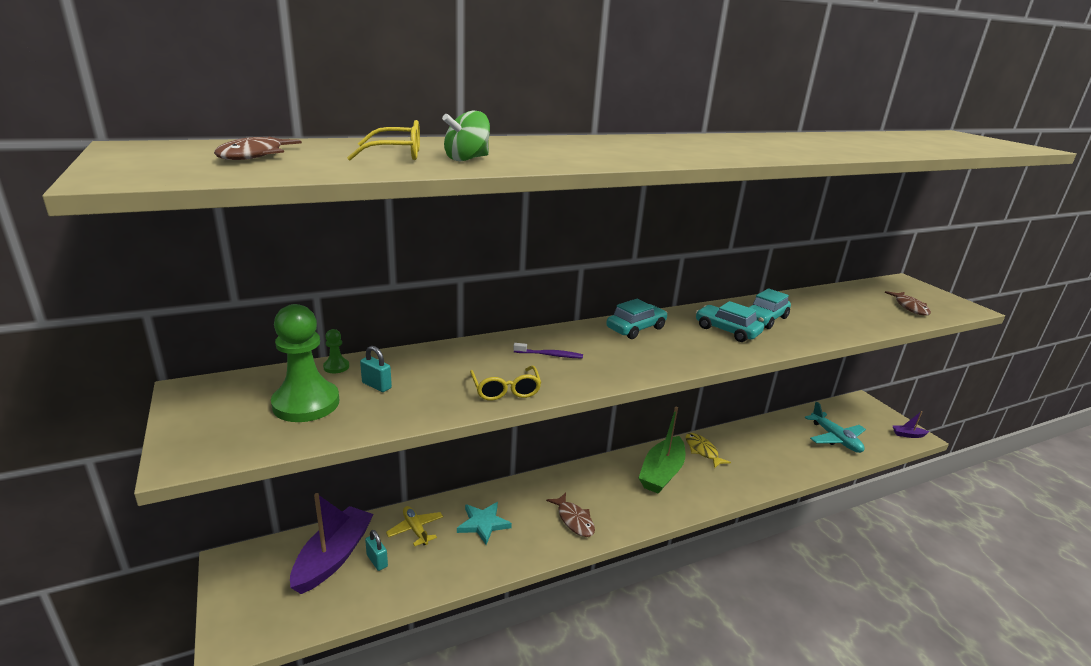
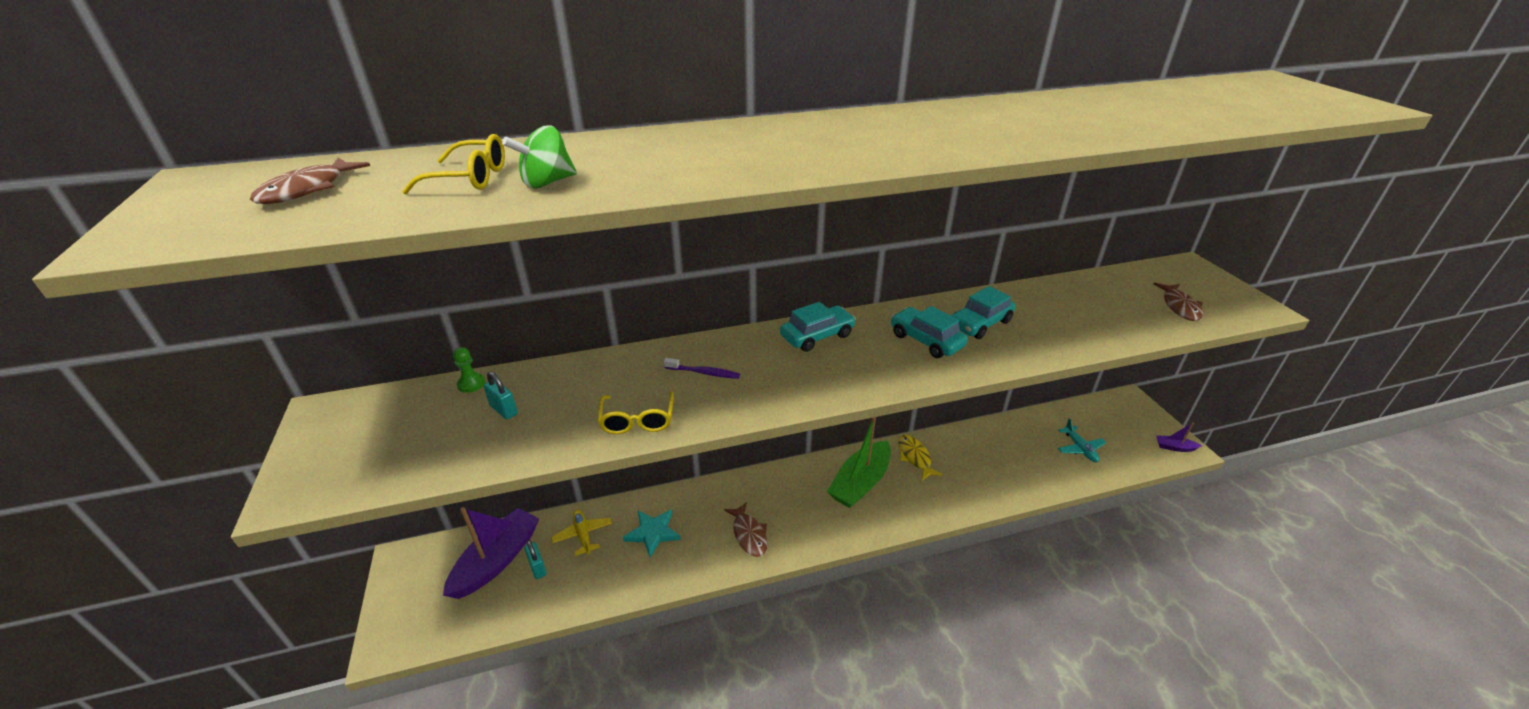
camera: 10 degrees right, 10 degrees up
(306, 403) = (425, 432): green pawn -> none
(835, 438) = (1080, 448): turquoise plane -> turquoise plane, size x0.66

